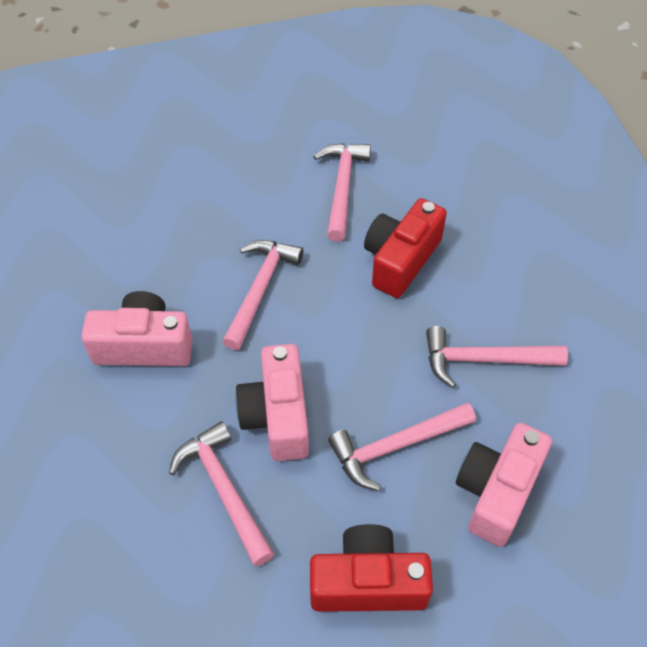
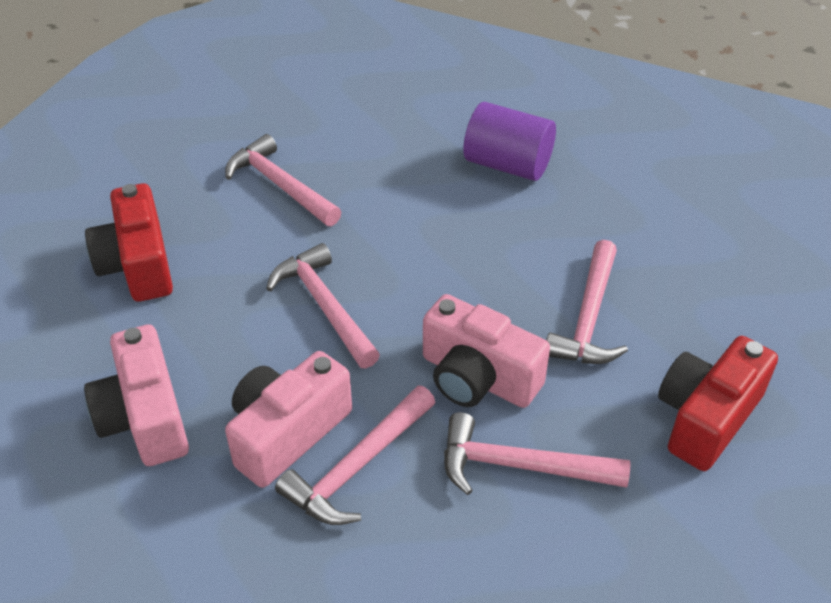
camera: 50 degrees left, 10 degrees down
(401, 260) = (403, 198): red camera -> red camera (138, 264)
(484, 359) = (558, 213): pink hammer -> pink hammer (357, 466)
(497, 491) = (689, 283): pink camera -> pink camera (145, 417)
(502, 295) = (507, 165): none -> purple cylinder

